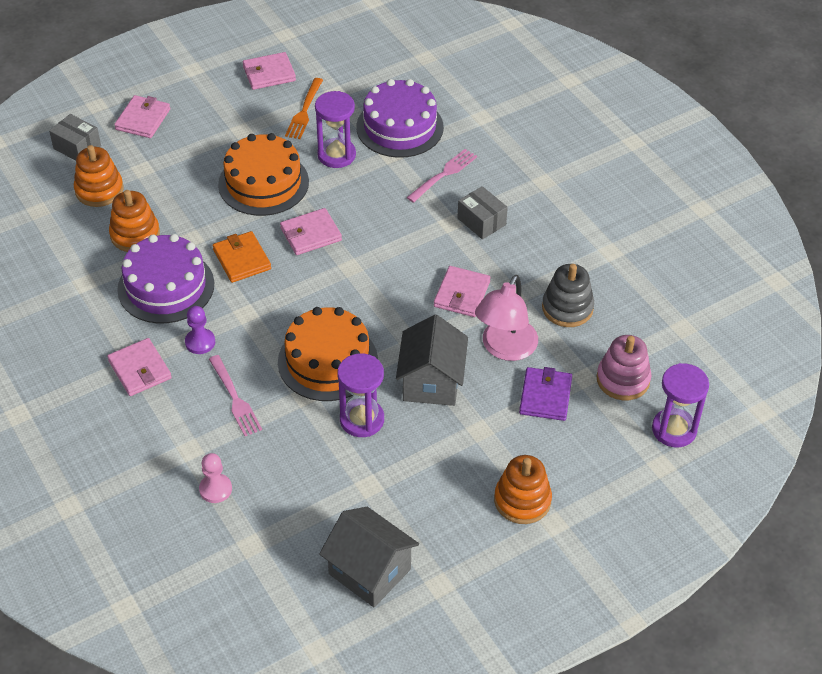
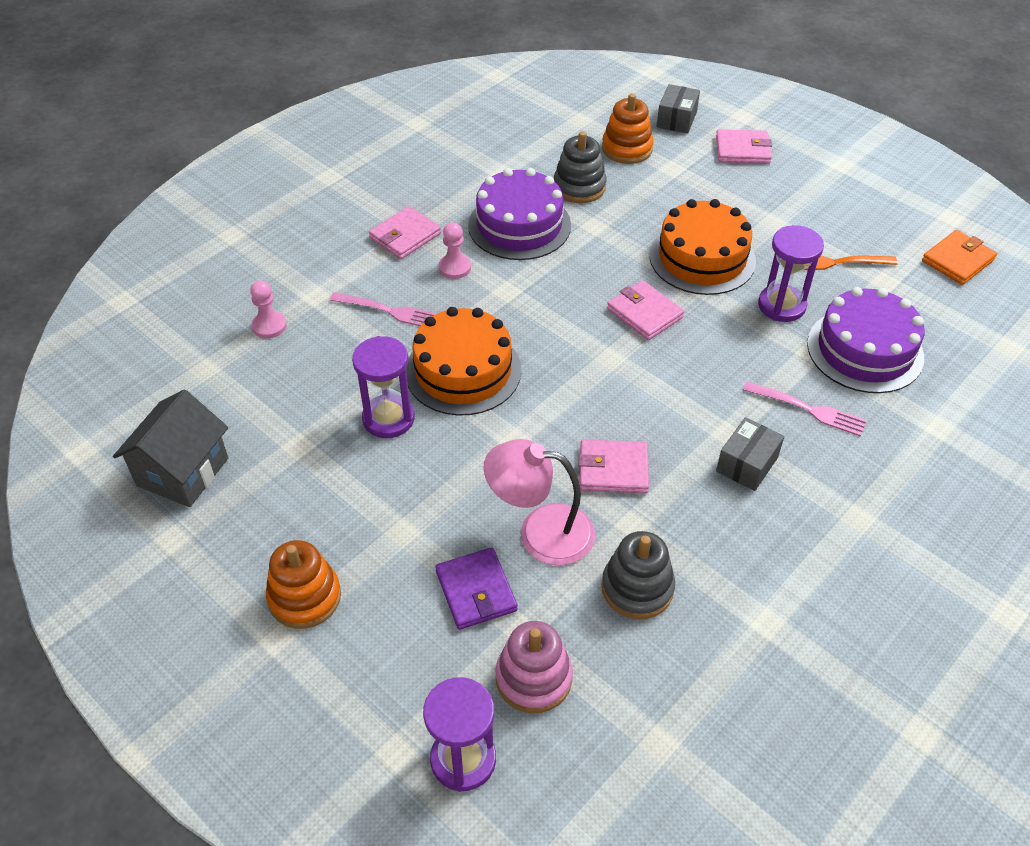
camera: 75 degrees right, 0 degrees up
(135, 234) = (579, 187): orange stacking toy -> grey stacking toy
(200, 342) = (454, 267): purple pawn -> pink pawn
(235, 398) = (389, 311): pink fork -> pink fork turned 120 degrees counterclockwise
(242, 259) = (581, 269): orange wallet -> orange wallet (957, 260)
(269, 73) = (876, 220): pink wallet -> none
(431, 382) = (462, 469): grey house -> none
(545, 396) = (476, 591): purple wallet -> purple wallet turned 75 degrees clockwise

